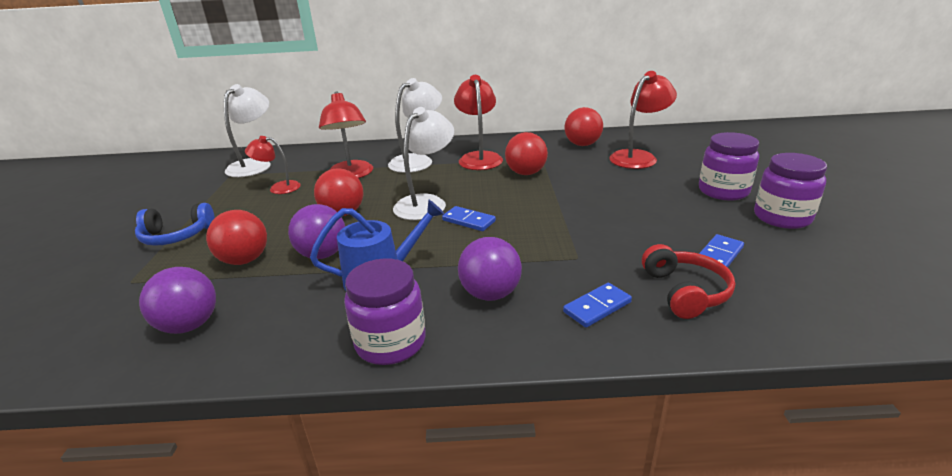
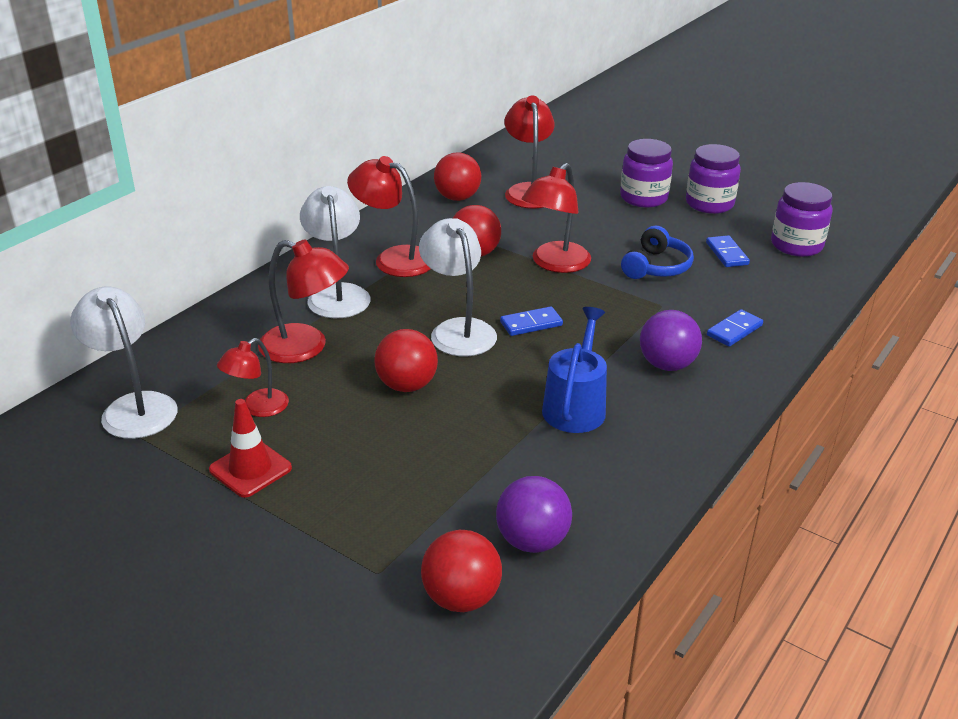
camera: 55 degrees left, 5 degrees up
(176, 236) = (291, 517): blue headphones -> blue headphones (656, 267)
(218, 208) = (250, 469): none -> red traffic cone
(245, 260) = (433, 478): red ball -> red ball (461, 598)
(323, 254) = (488, 425): purple ball -> none
(390, 342) = (682, 435): purple jar -> purple jar (796, 245)
(561, 199) = (555, 264): none -> red lamp
(597, 307) = (734, 330): blue domino -> blue domino turned 45 degrees clockwise
(685, 292) = (753, 290): red headphones -> none

